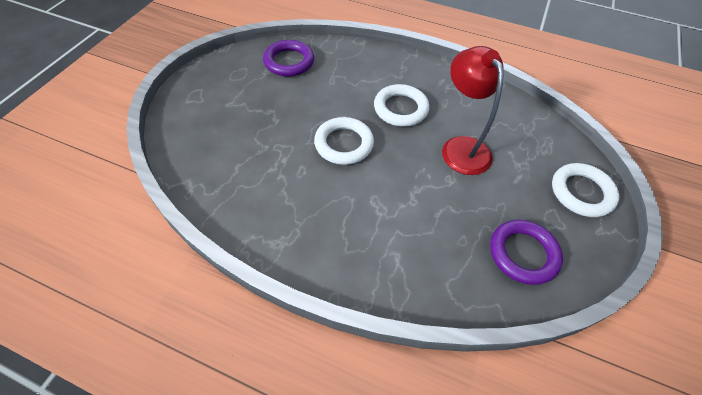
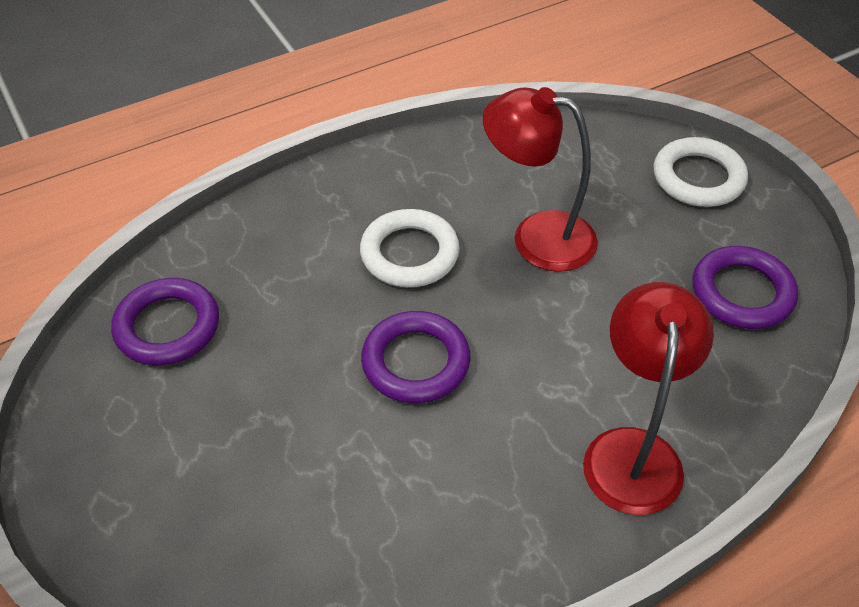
camera: 50 degrees left, 5 degrees down
(344, 144) = (415, 362): white ring -> purple ring
(370, 254) = (633, 451): none -> red lamp

